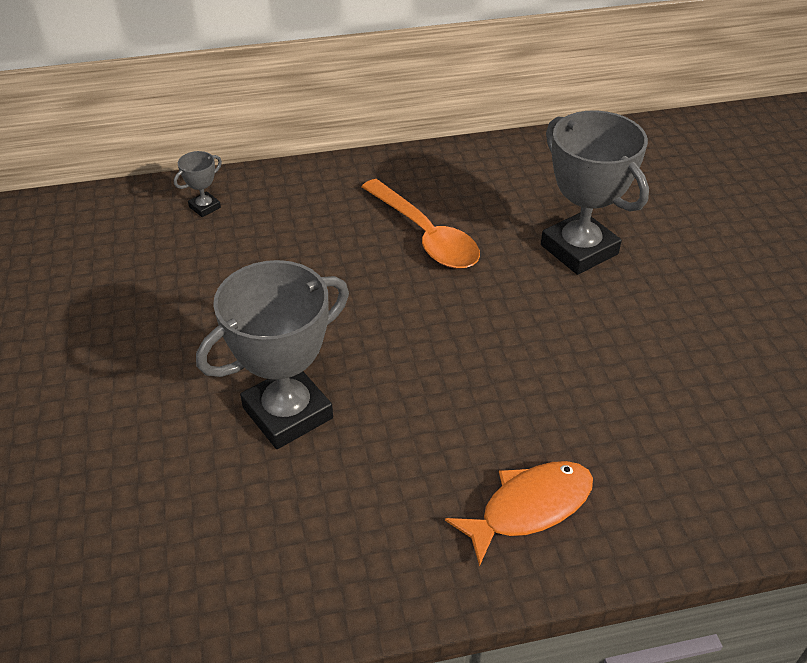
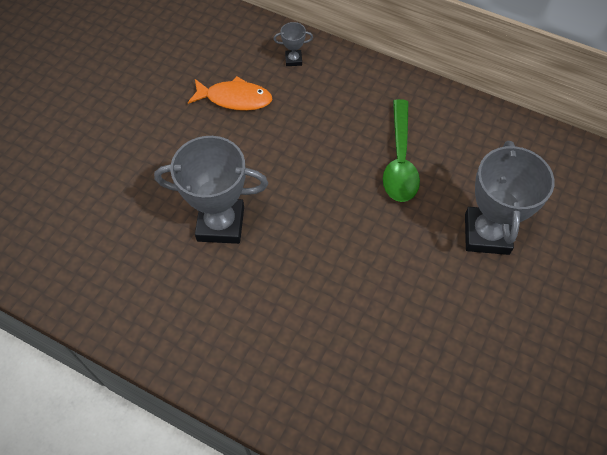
camera: 40 degrees right, 15 degrees up
(425, 235) = (400, 160): orange spoon -> green spoon
(529, 507) = (287, 371): orange fish -> orange fish (235, 99)

